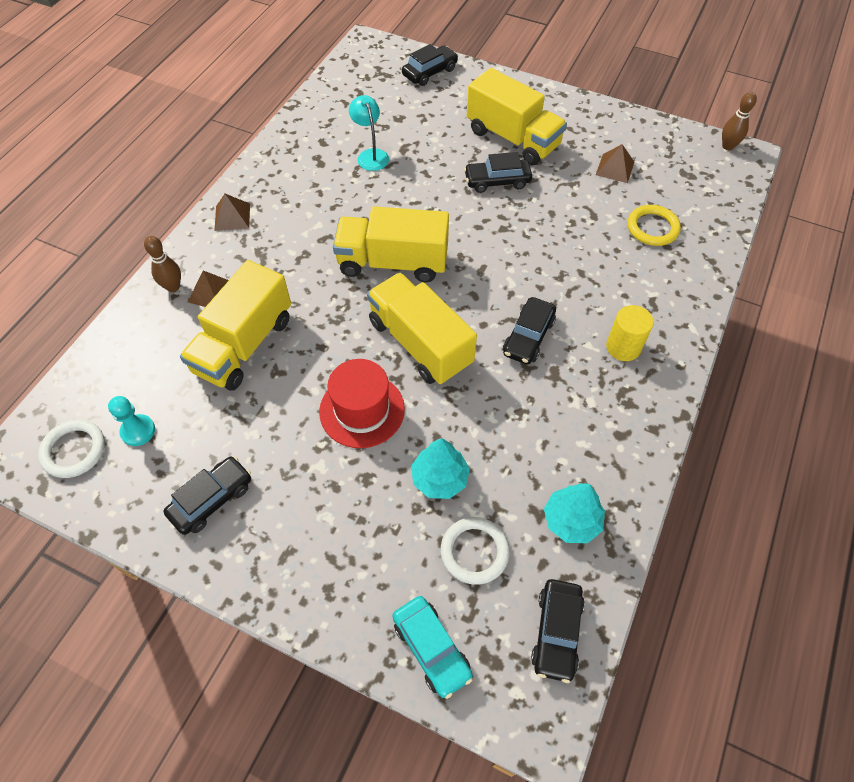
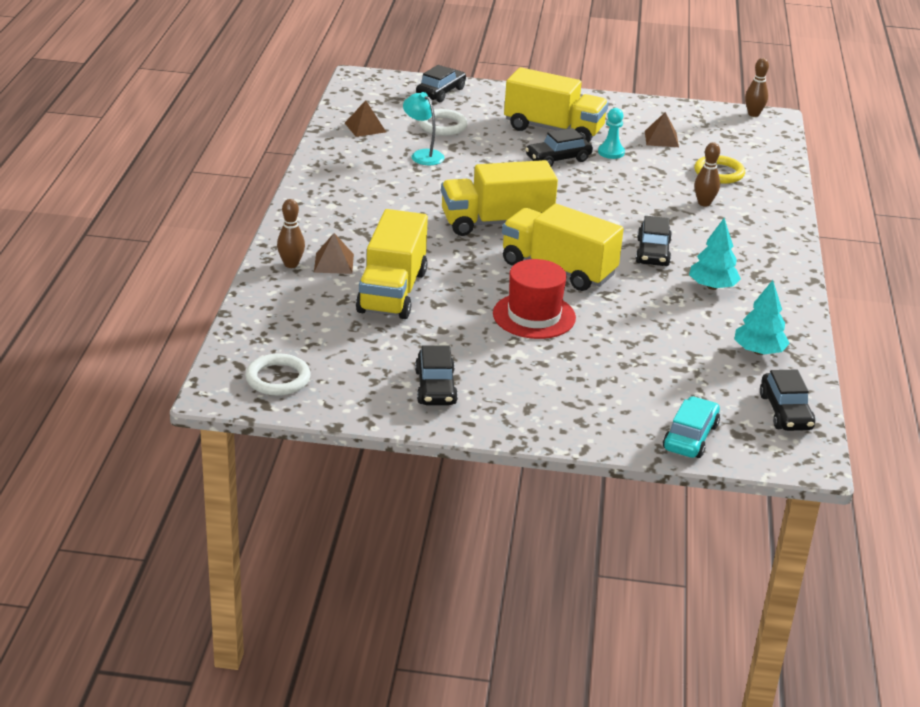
camera: 20 degrees left, 25 degrees down
(138, 431) = (331, 358): turquoise pawn -> turquoise pawn (611, 152)
(211, 499) = (435, 387): black car -> black car turned 150 degrees clockwise
(232, 217) = (314, 211): brown pyramid -> brown pyramid (365, 127)
(431, 648) = (690, 437): turquoise car -> turquoise car turned 105 degrees counterclockwise
(439, 478) = (631, 345): turquoise tree -> turquoise tree (712, 286)
(474, 552) = (690, 380): white ring -> white ring (443, 126)
(616, 271) = (704, 203): none -> brown bowling pin
(623, 347) = (739, 248): yellow cylinder -> none

